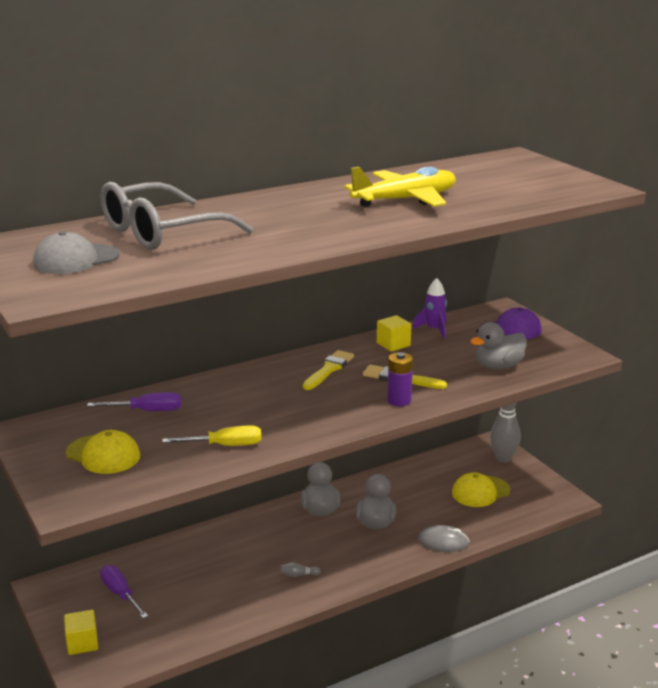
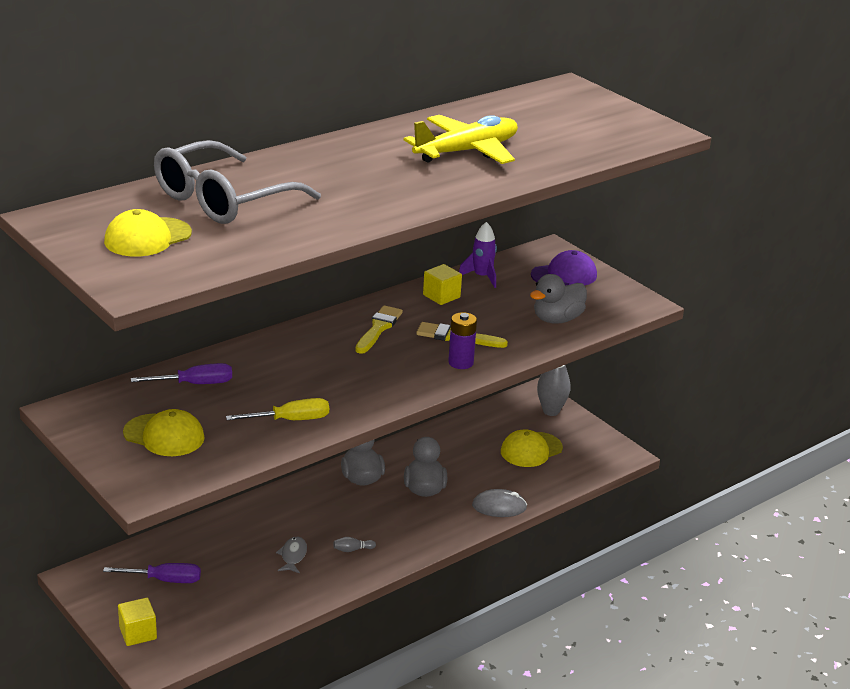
camera: 10 degrees left, 5 degrees up
(76, 259) = (147, 237): grey cap -> yellow cap
(120, 594) = (164, 580): purple screwdriver -> purple screwdriver turned 135 degrees clockwise
(242, 578) = (293, 556): none -> grey fish

